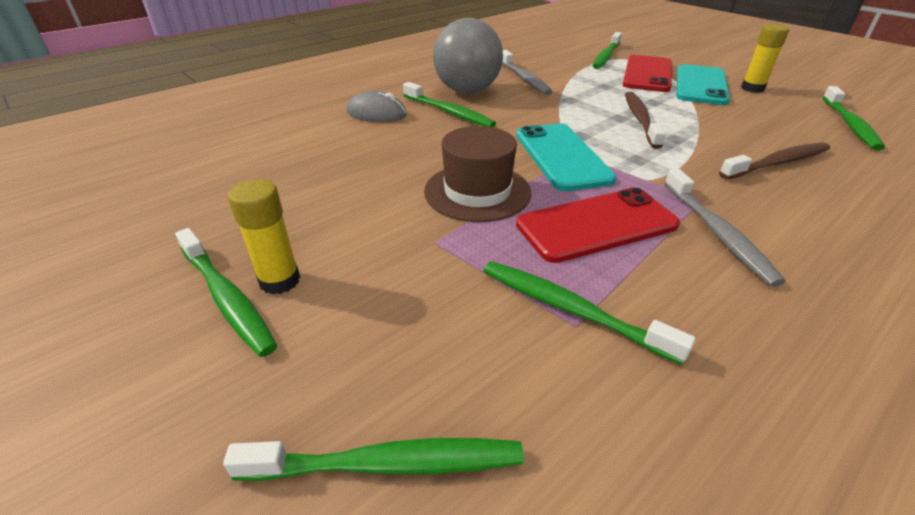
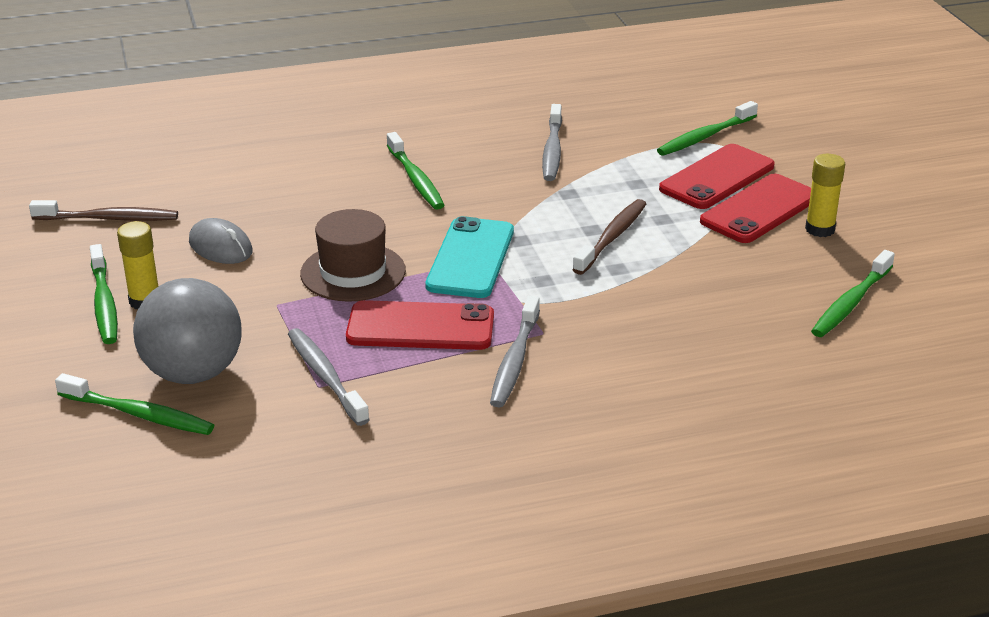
camera: 25 degrees right, 5 degrees down
(376, 113) = (340, 163): grey mouse -> grey mouse (220, 247)
(467, 91) = (465, 154): grey ball -> grey ball (193, 373)
(571, 310) = (325, 377): green toothbrush -> grey toothbrush
(700, 85) = (759, 209): turquoise phone -> red phone
(777, 163) = (681, 320): brown toothbrush -> brown toothbrush (109, 218)

